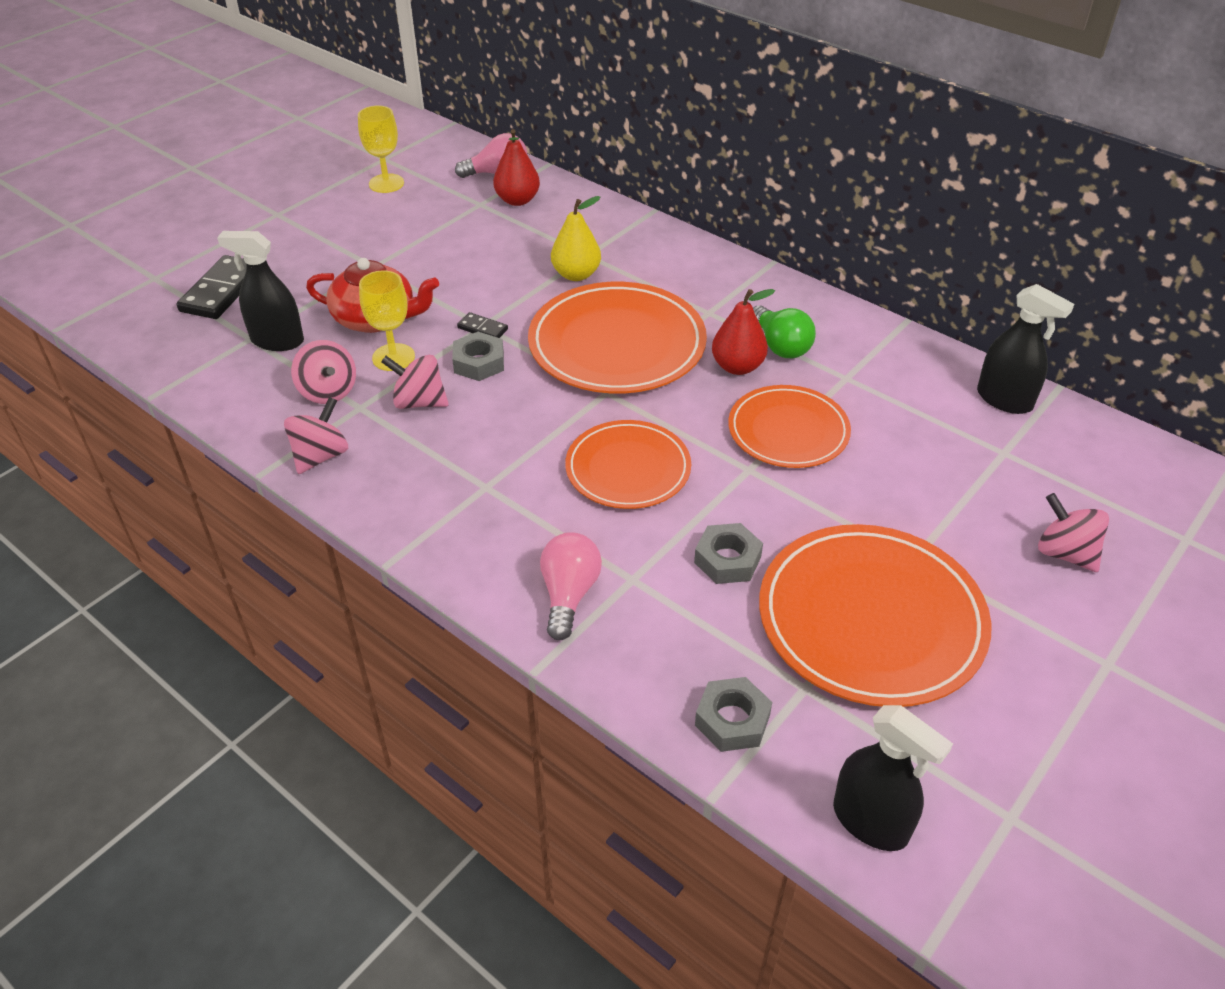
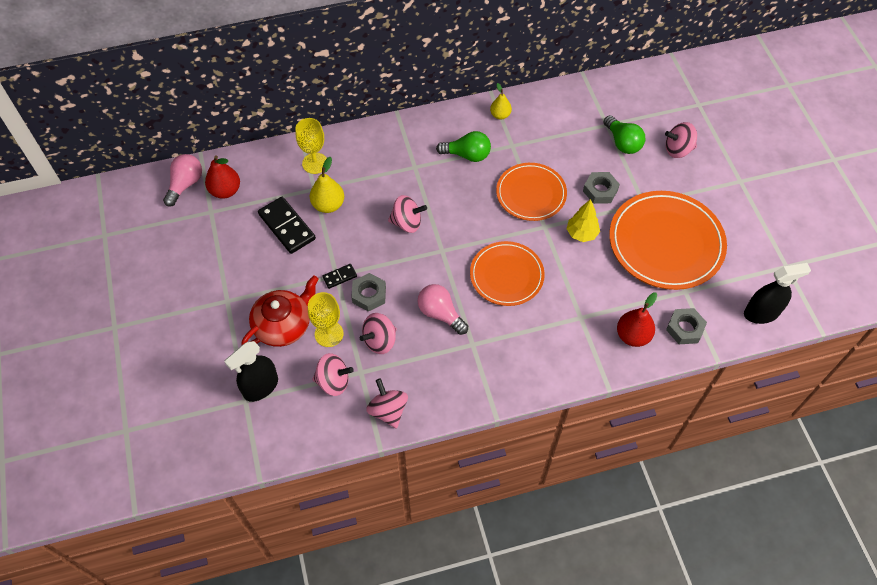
camera: 55 degrees left, 15 degrees up
(221, 291) = (178, 396): black domino -> black domino (287, 227)
(386, 183) = (137, 249): yellow goblet -> yellow goblet (315, 163)
(569, 594) = (572, 349): pink light bulb -> pink light bulb (440, 314)
(617, 344) = (407, 223): orange plate -> pink spinning top
(727, 560) = (595, 272): grey nut -> grey nut (600, 190)
(737, 366) = (468, 183): red pear -> red pear (632, 336)
(779, 513) = (581, 234): none -> yellow tree
(881, 345) = (500, 115): none -> yellow pear
(994, 484) = (622, 142): none -> green light bulb
(1004, 400) = (575, 98): black spray bottle -> none

